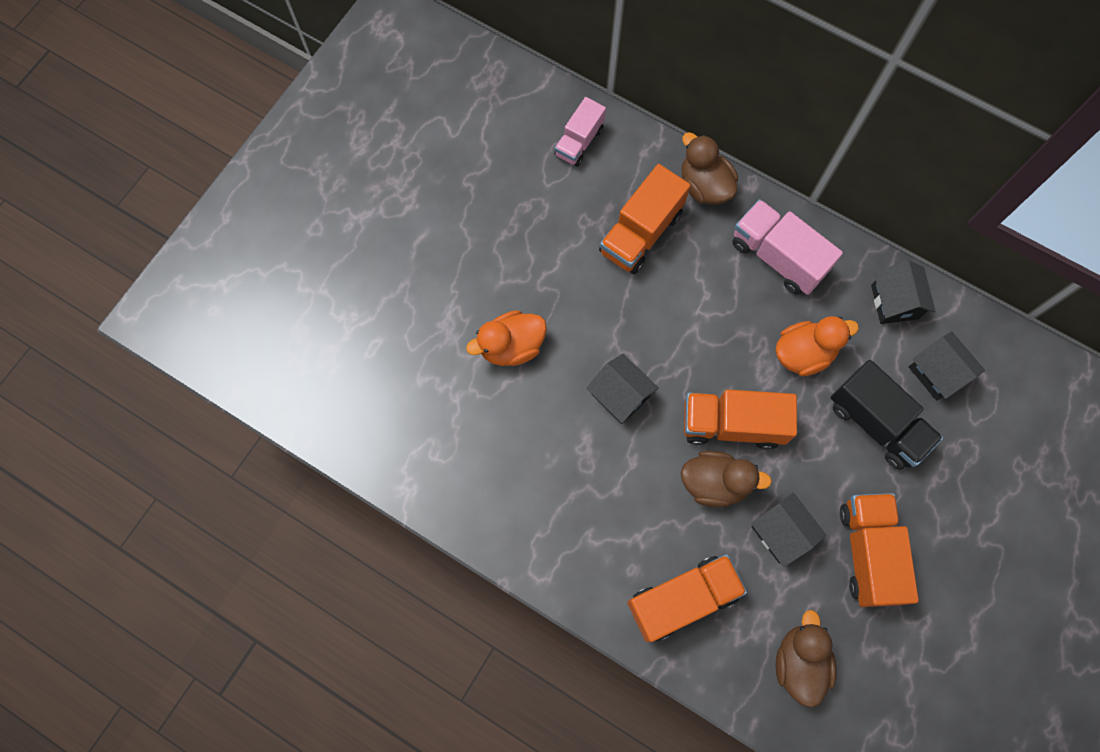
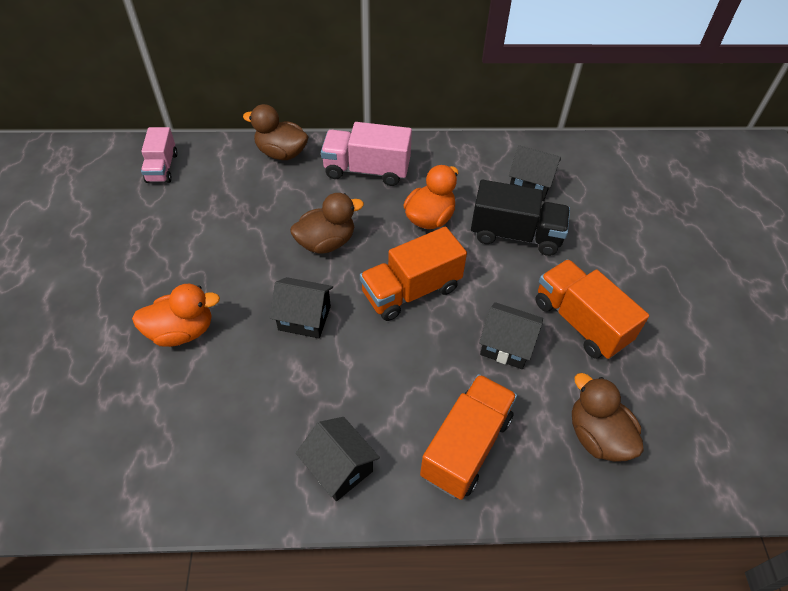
camera: 35 degrees left, 20 degrees down
(511, 346) = (182, 331): orange duck -> orange duck turned 135 degrees counterclockwise
(641, 233) = (250, 201): orange truck -> none
(714, 483) = (427, 339): brown duck -> brown duck (326, 242)
(894, 302) = (468, 159): black house -> black house (339, 468)

